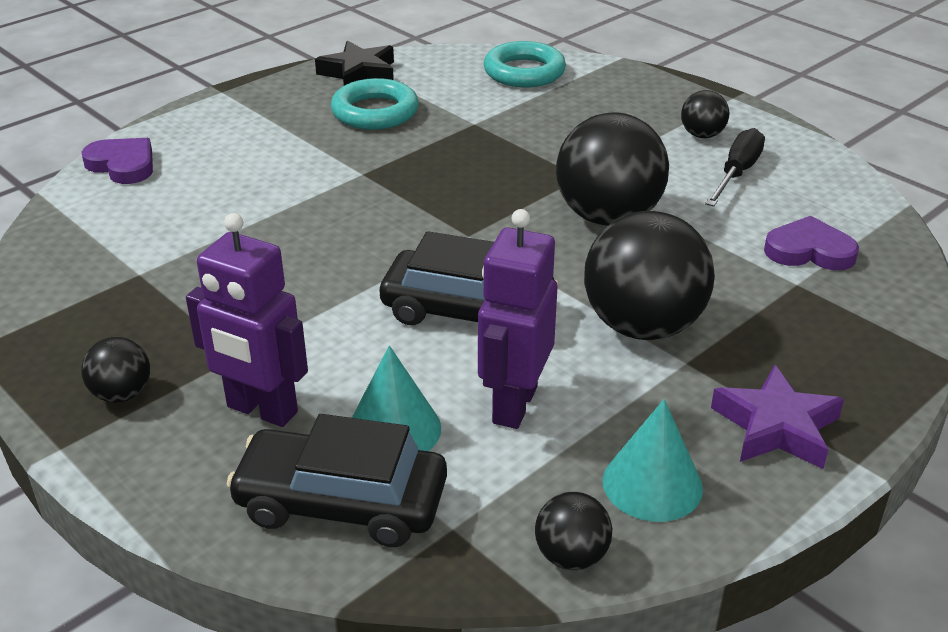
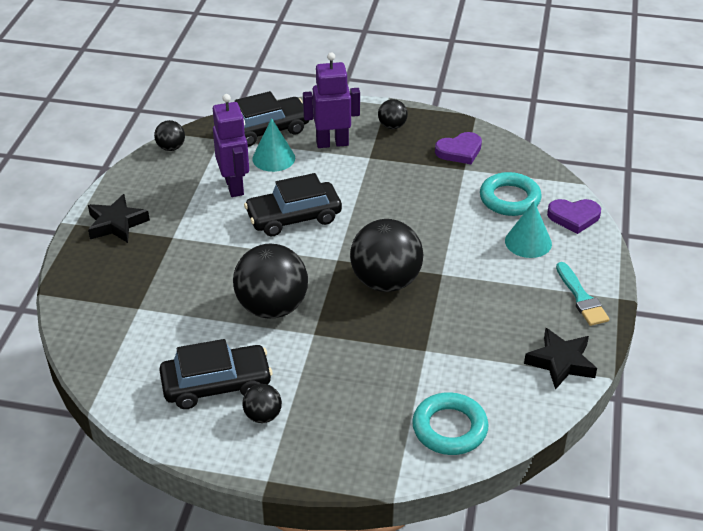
camera: 145 degrees right, 5 degrees up
(255, 103) = (581, 298): none -> turquoise brush
(375, 112) = (499, 327): turquoise ring -> turquoise ring (509, 199)
(642, 326) = (205, 246): black ball -> black ball (385, 282)
(652, 484) = (156, 181): turquoise cone -> turquoise cone (528, 242)
(736, 173) = (216, 384): black screwdriver -> black car
(776, 427) = (116, 224): purple star -> black star
(809, 251) = (140, 335): purple heart -> purple heart (459, 151)

